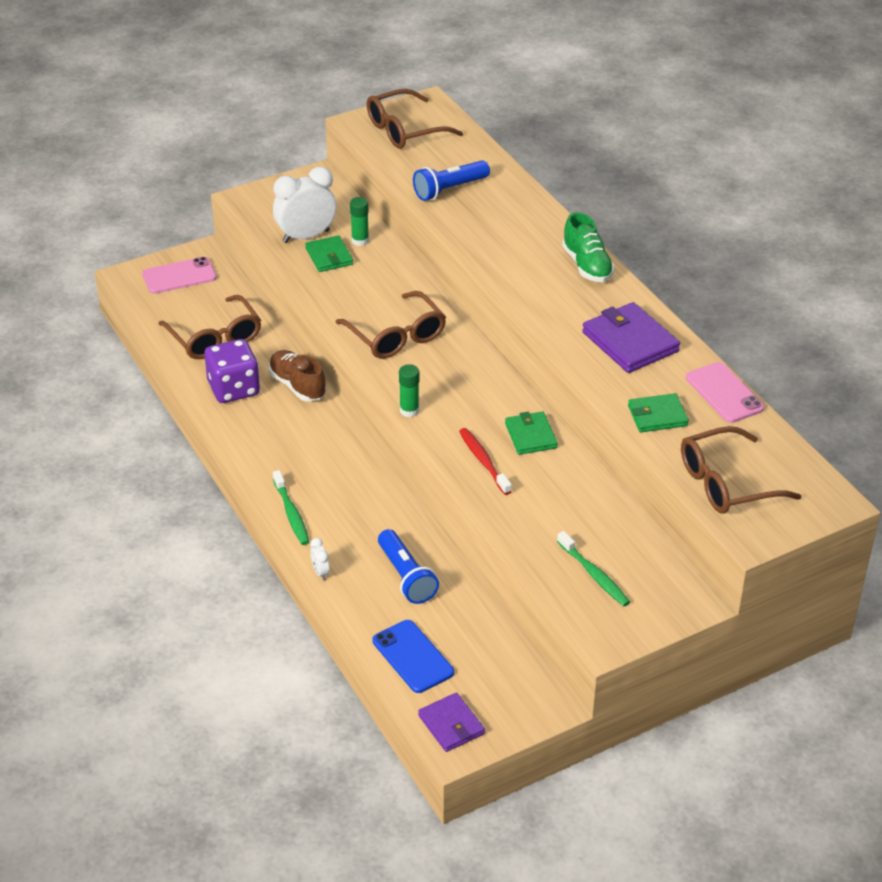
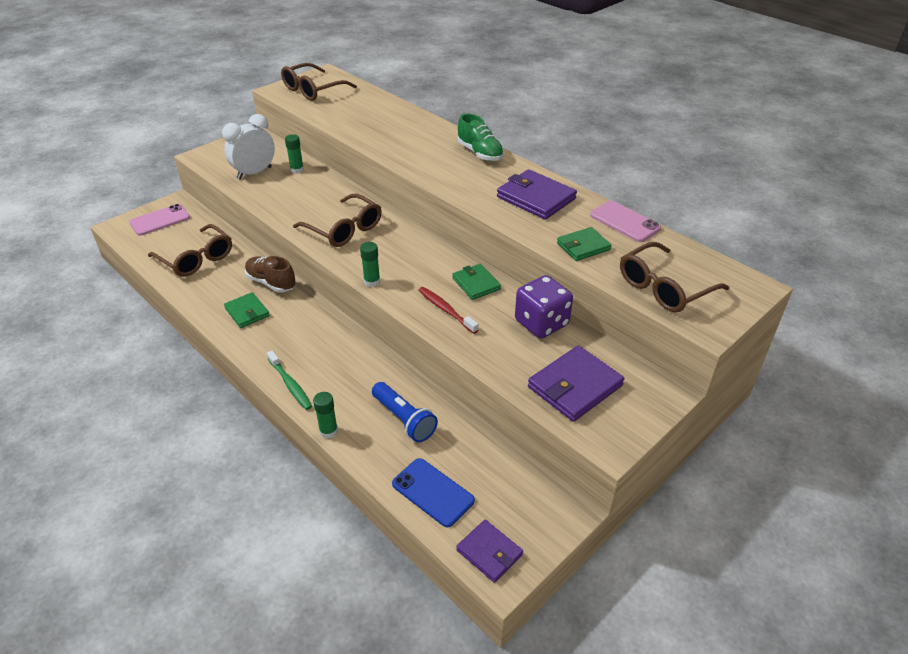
camera: 15 degrees left, 0 degrees up
(234, 389) = (219, 293): purple dice -> purple dice (541, 323)
(320, 572) = (328, 431): white clock -> green glue stick
(329, 256) = (276, 183): green wallet -> green wallet (247, 312)
(449, 190) = (358, 120): blue flashlight -> none
(594, 575) = (575, 386): green toothbrush -> purple wallet

